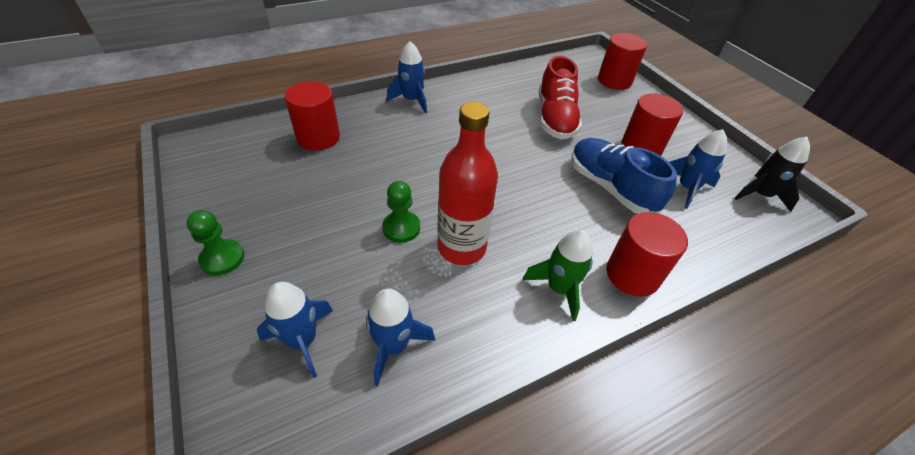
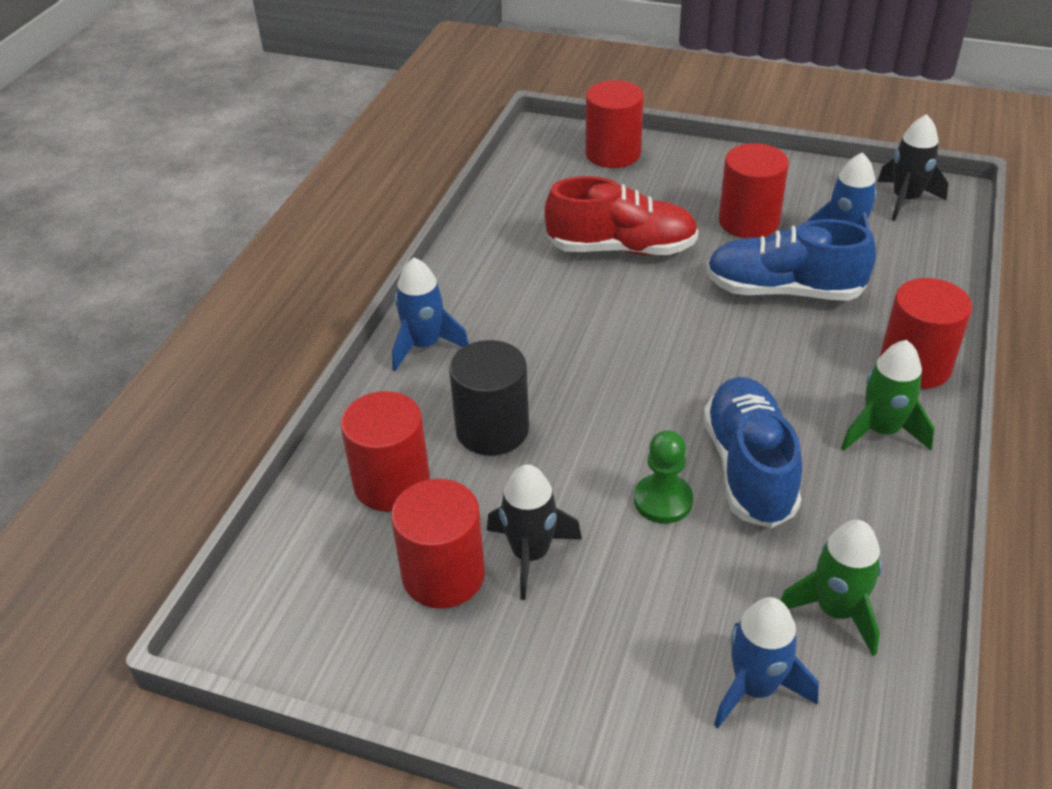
camera: 40 degrees left, 5 degrees down
(222, 258) = (536, 704): green pawn -> none
(278, 183) = (443, 575): none -> red cylinder
(317, 202) = (530, 554): none -> black rocket
(384, 147) = (492, 429): none -> black cylinder
(393, 346) = (836, 611): blue rocket -> green rocket
(461, 247) = (749, 468): red bottle -> blue shoe
(555, 118) = (621, 248): red shoe -> red shoe turned 45 degrees counterclockwise

